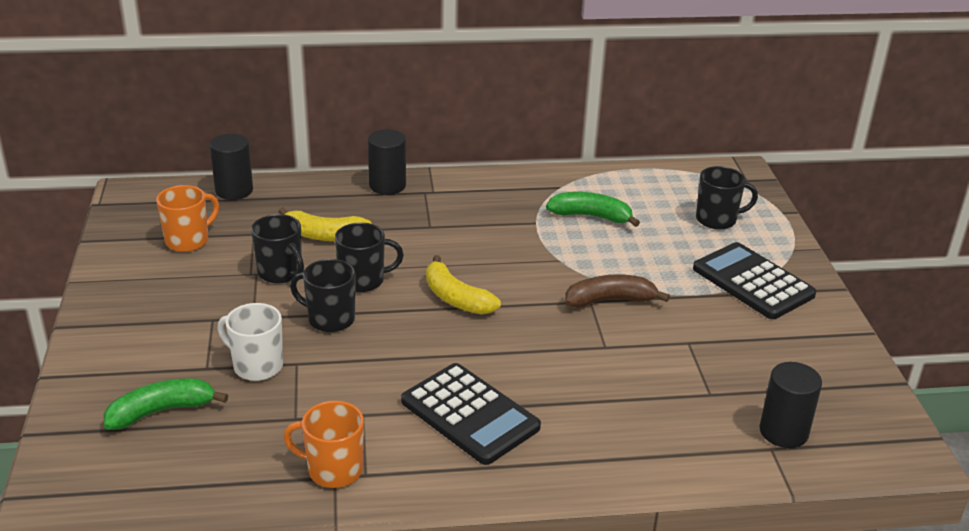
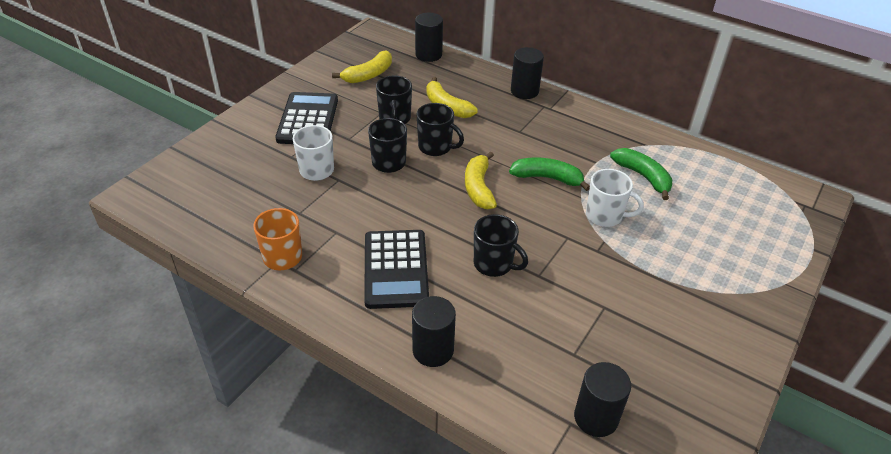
camera: 40 degrees right, 10 degrees up
(161, 411) = (241, 169): green banana -> green banana (547, 178)
(188, 240) = (368, 75): orange mug -> yellow banana
(594, 463) = (433, 350): none -> black cylinder
(599, 266) = (605, 216): none -> white mug
(610, 300) = (582, 244): brown banana -> none
(717, 220) = (745, 227): black mug -> black mug (494, 264)
(753, 282) = (715, 290): black calculator -> black calculator (308, 120)

